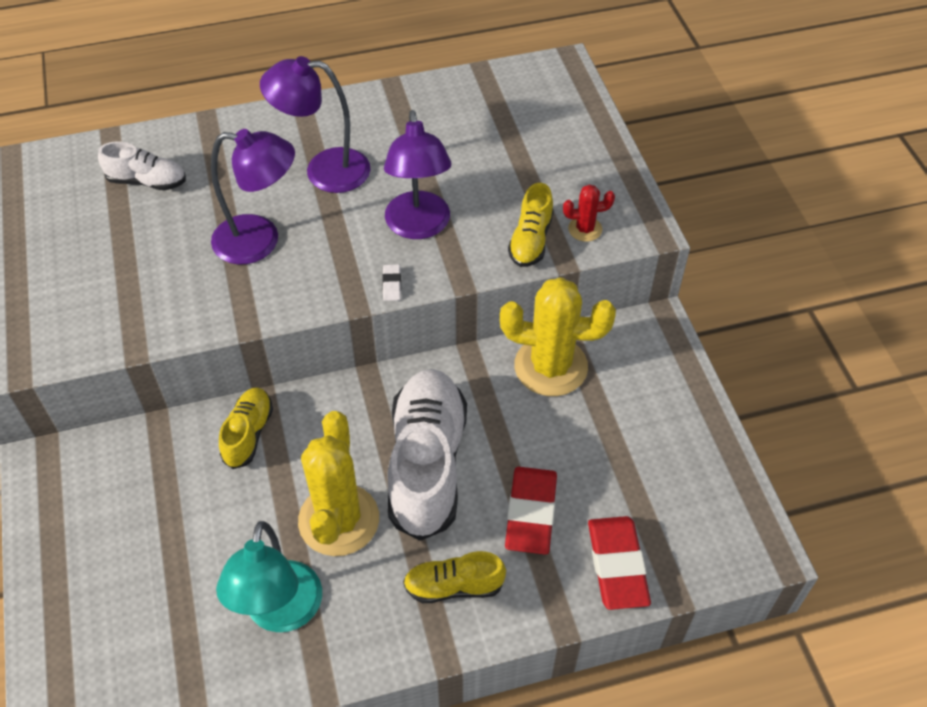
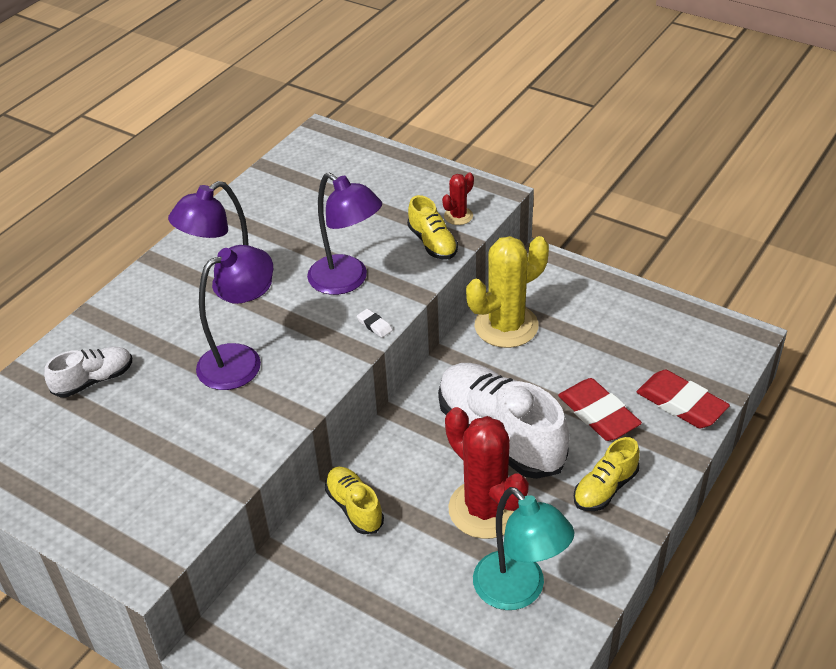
camera: 40 degrees left, 10 degrees down
(339, 520) = (485, 509): yellow cactus -> red cactus

